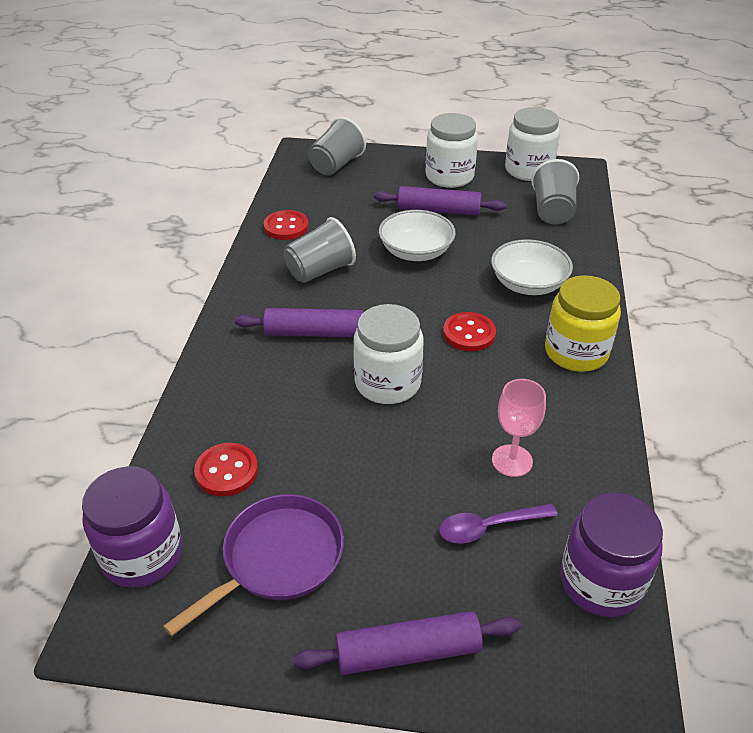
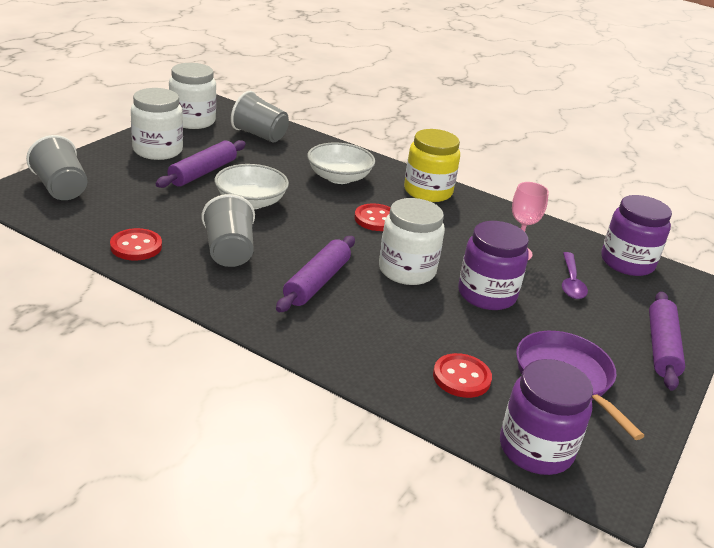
camera: 70 degrees left, 10 degrees down
(393, 455) = (487, 294): none -> purple jar

